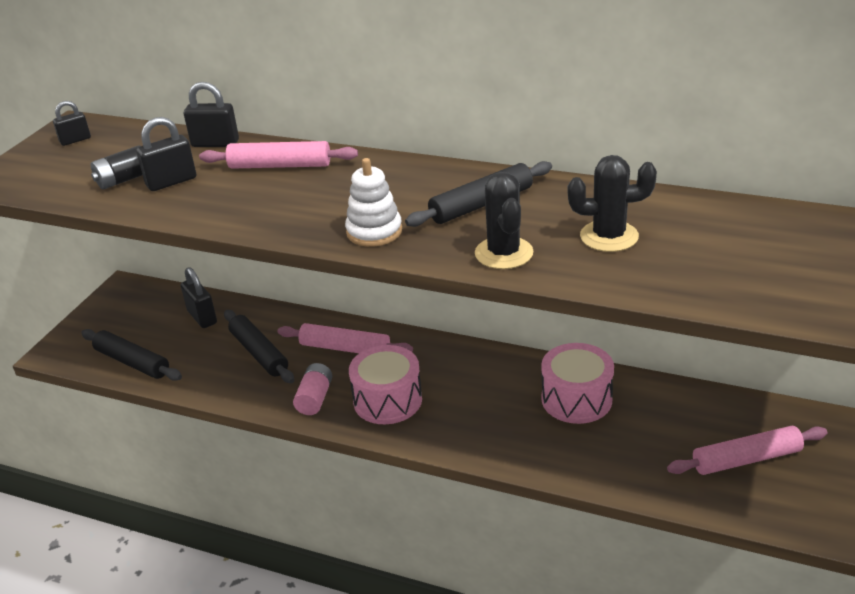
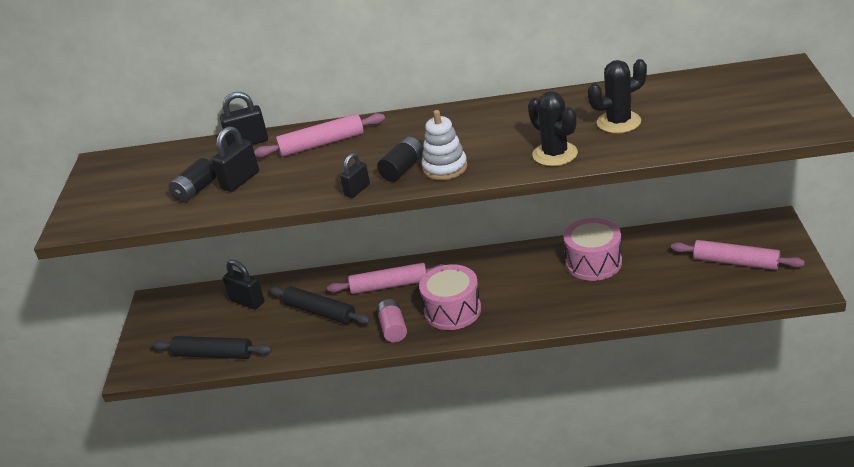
camera: 20 degrees left, 0 degrees up
(75, 140) = (116, 174): black padlock -> black padlock (357, 190)
(331, 219) = (402, 169): none -> black battery
(481, 204) = (508, 127): black rolling pin -> none
(746, 459) = (735, 262): pink rolling pin -> pink rolling pin turned 60 degrees clockwise

